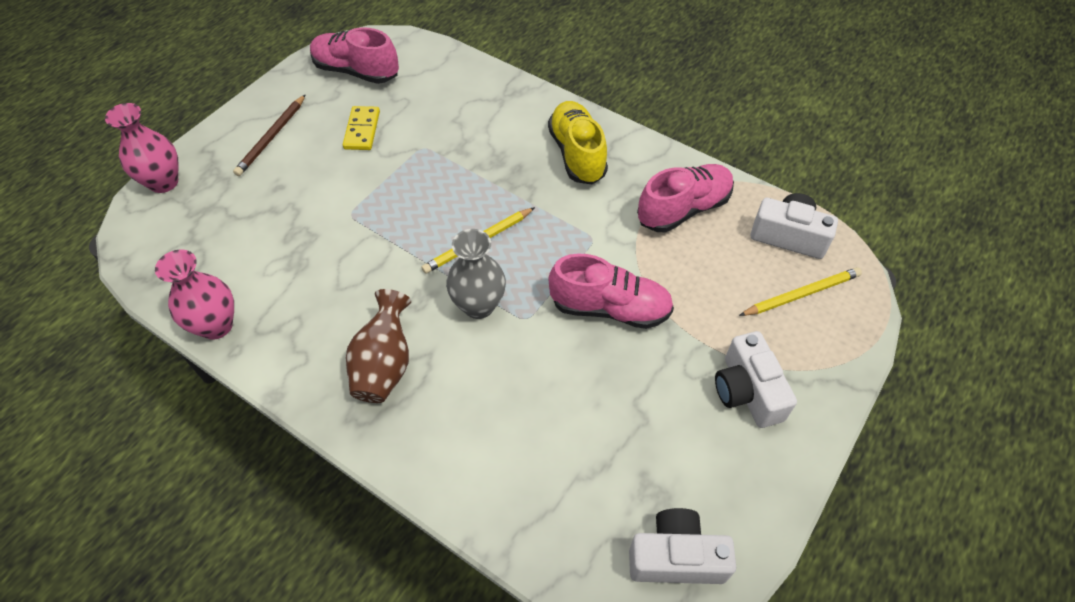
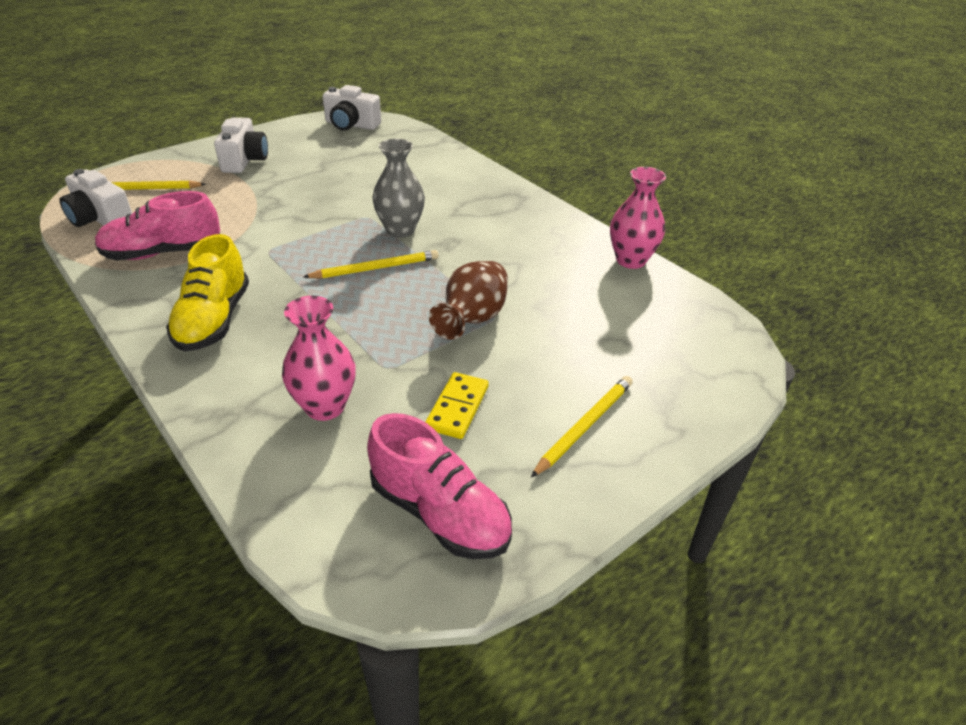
camera: 165 degrees left, 15 degrees down
(163, 182) = (723, 397): pink vase -> pink vase (325, 406)
(272, 137) = (584, 426): brown pencil -> yellow pencil
(384, 365) = (490, 214): brown vase -> brown vase (472, 319)
(610, 308) = (296, 209): pink shoe -> none

